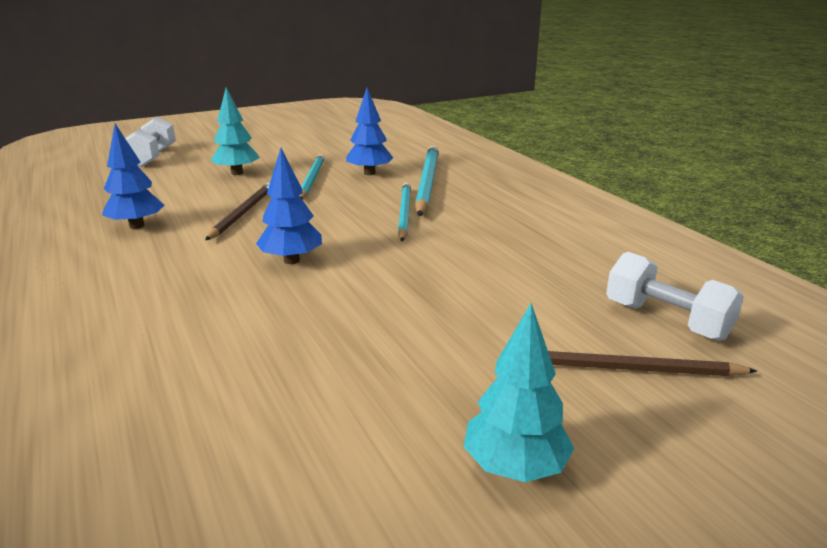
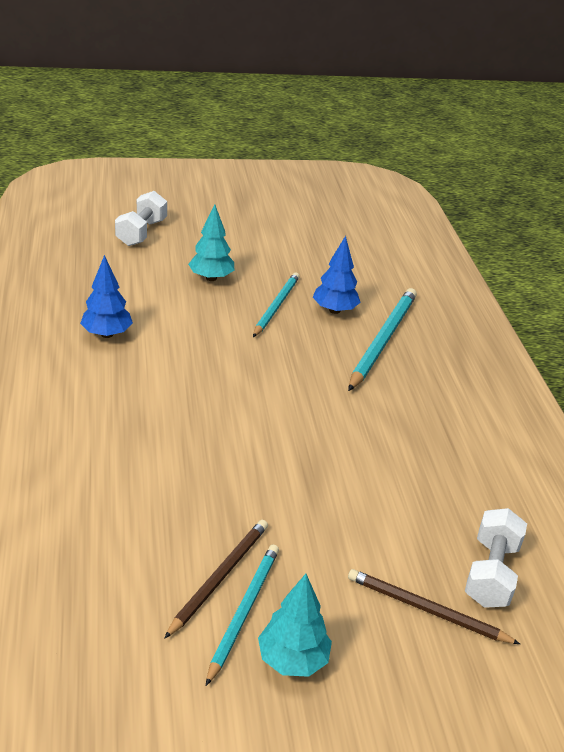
camera: 15 degrees right, 10 degrees up
(242, 213) = (198, 340): brown pencil -> brown pencil (219, 577)
(291, 260) = (219, 414): blue tree -> none
(404, 214) = (340, 380): turquoise pencil -> turquoise pencil (243, 611)
(666, 320) = (491, 573): white dumbbell -> white dumbbell turned 45 degrees clockwise

